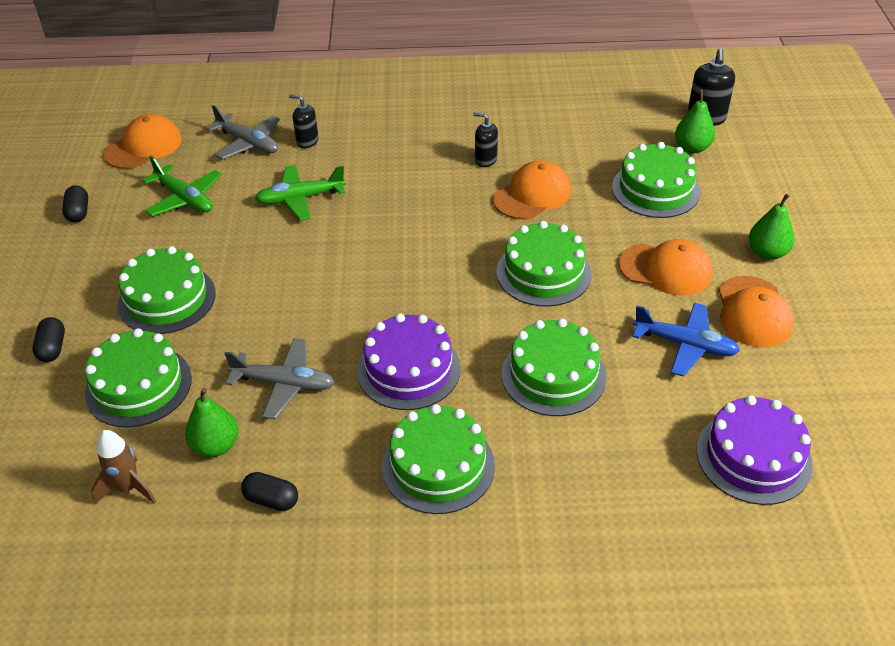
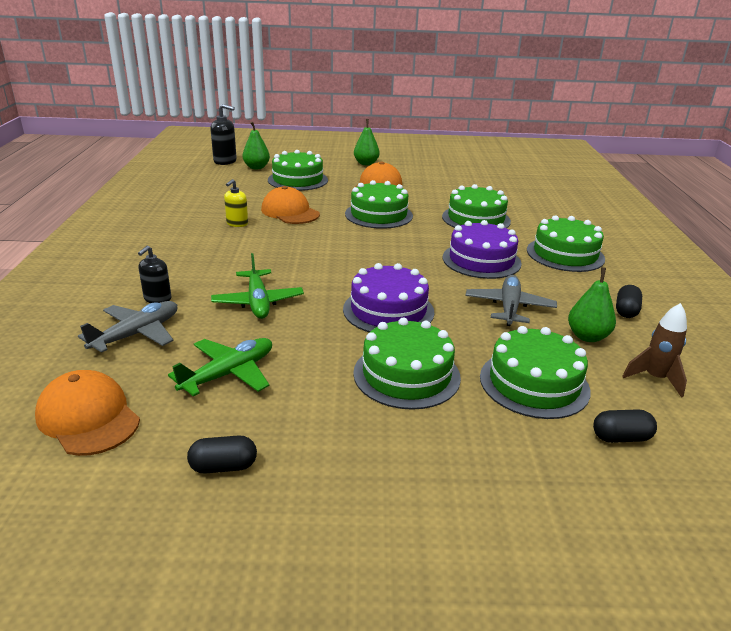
camera: 90 degrees left, 15 degrees down
(52, 348) = (494, 454): black capsule -> black capsule (621, 438)
(485, 160) = (237, 224): black soap dispenser -> yellow soap dispenser
(685, 345) = (444, 187): blue plane -> none
(753, 312) = (416, 171): orange cap -> none
(753, 457) = (522, 183): purple cake -> purple cake (388, 310)

